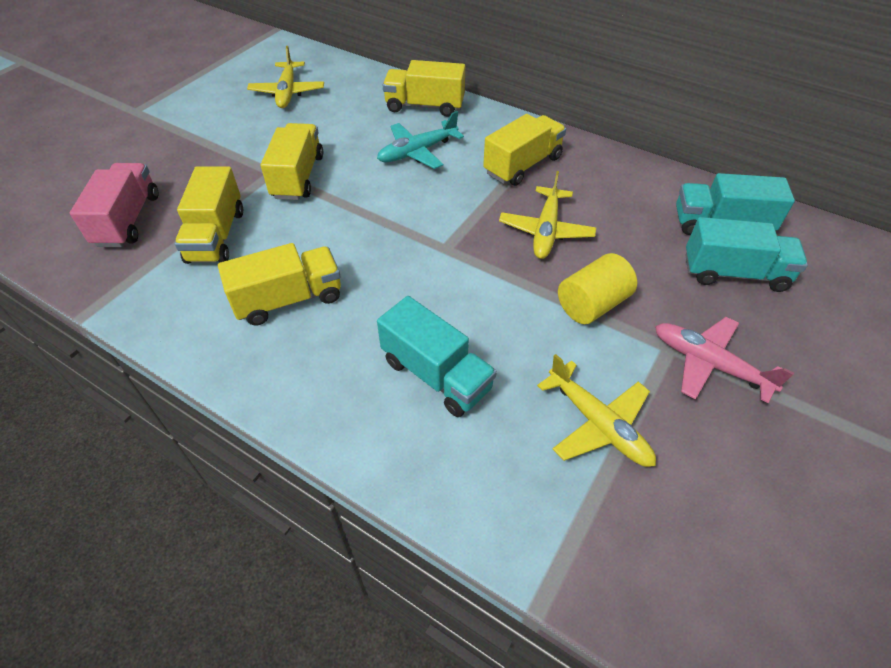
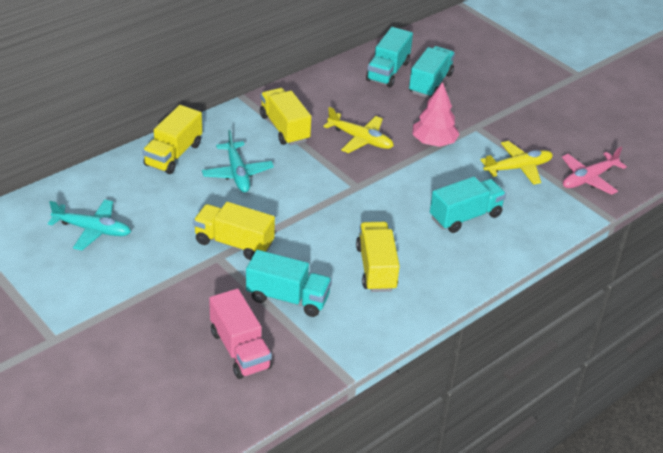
camera: 75 degrees left, 10 degrees down
(128, 220) = (240, 350): pink truck -> pink truck turned 135 degrees counterclockwise
(216, 236) = (288, 298): yellow truck -> turquoise truck
(287, 92) = (92, 230): yellow plane -> turquoise plane
(592, 304) = (433, 142): yellow cylinder -> pink tree
(709, 364) = (492, 118): pink plane -> pink plane (589, 179)

